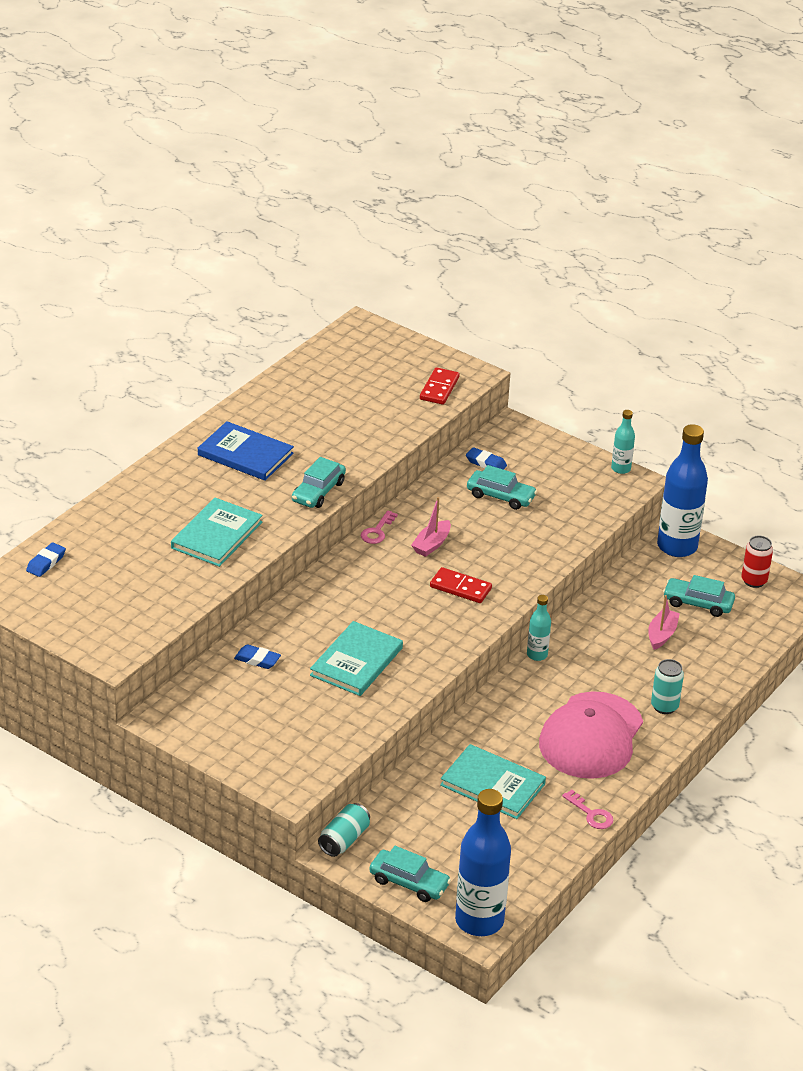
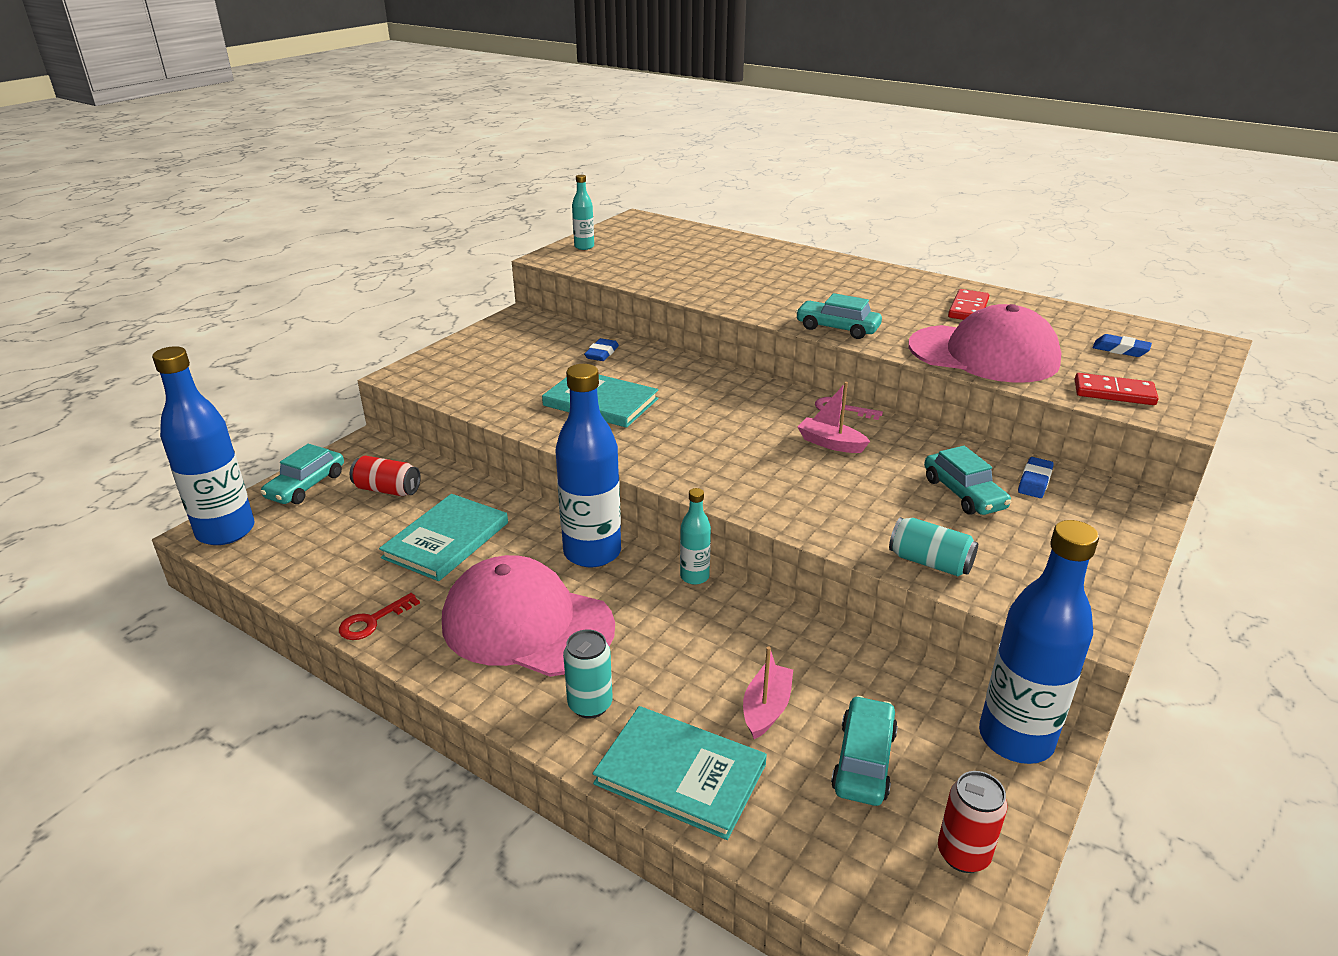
camera: 90 degrees right, 5 degrees down
(46, 562) = (679, 231): blue eraser -> blue eraser (1120, 350)
(216, 535) = (739, 286): turquoise book -> turquoise book (680, 774)
(245, 454) = (885, 293): blue book -> none
(344, 840) = (384, 448): turquoise can -> turquoise can (930, 562)
(374, 429) = (983, 354): none -> pink cap
(417, 828) = (387, 490): none -> red can
(460, 588) = (748, 464): red domino -> red domino (968, 308)
(500, 496) = (963, 493): turquoise car -> turquoise car turned 45 degrees counterclockwise
(508, 704) = (592, 552): none -> blue bottle
(591, 814) = (372, 621): pink key -> red key
(621, 469) = (1114, 610): turquoise bottle -> turquoise bottle (584, 247)
(662, 634) = (766, 708): pink boat -> pink boat turned 90 degrees counterclockwise

